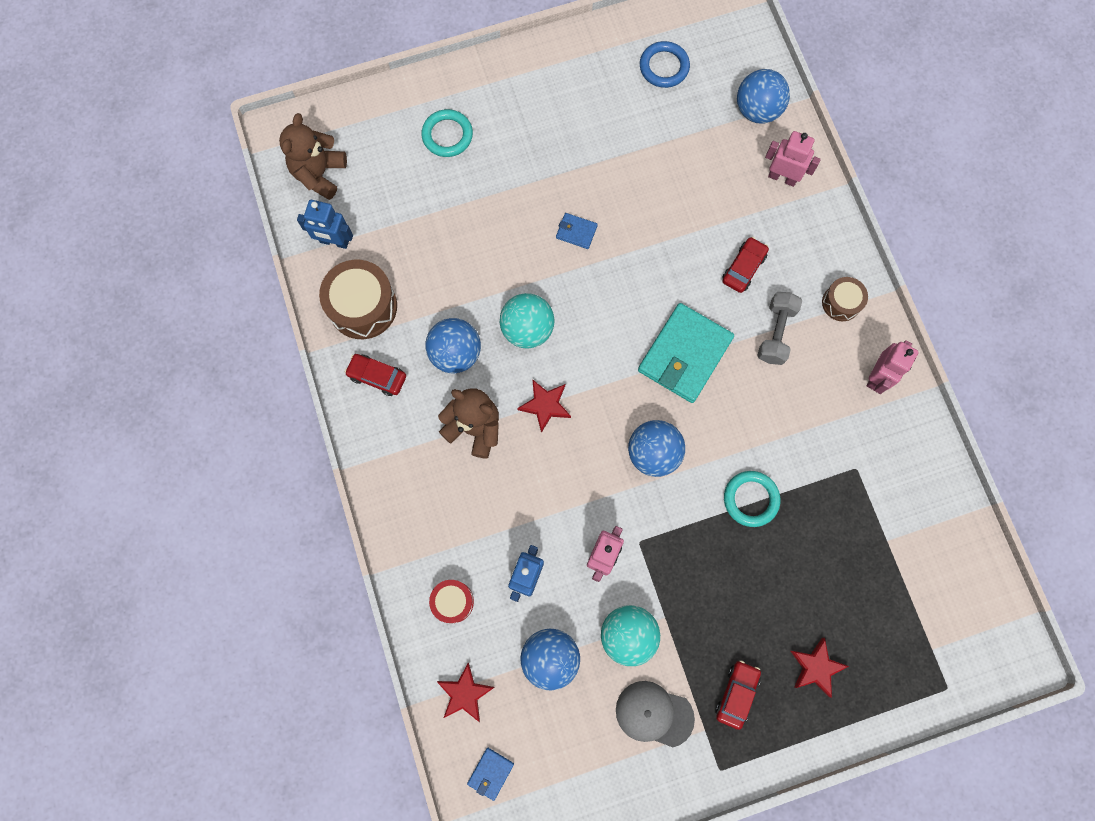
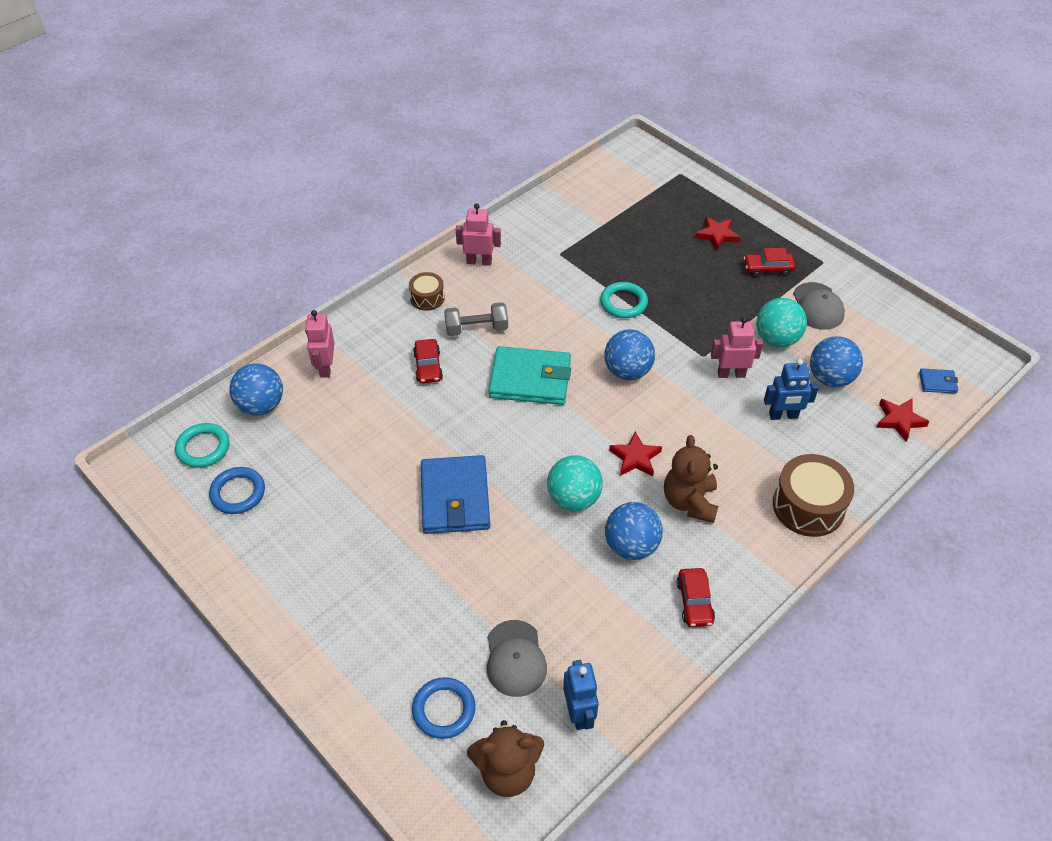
camera: 115 degrees left, 25 degrees down
(363, 306) = (633, 649): brown drum -> brown drum (808, 506)
(388, 150) = (444, 710): none -> blue ring
(402, 216) = (515, 658): none -> grey cap
(447, 135) = (399, 657): turquoise ring -> turquoise ring (203, 448)
(453, 601) = (841, 456): red drum -> none
(576, 232) = (455, 498): blue wallet -> blue wallet, size x2.26
(743, 268) = (428, 366): red car -> red car turned 105 degrees counterclockwise

